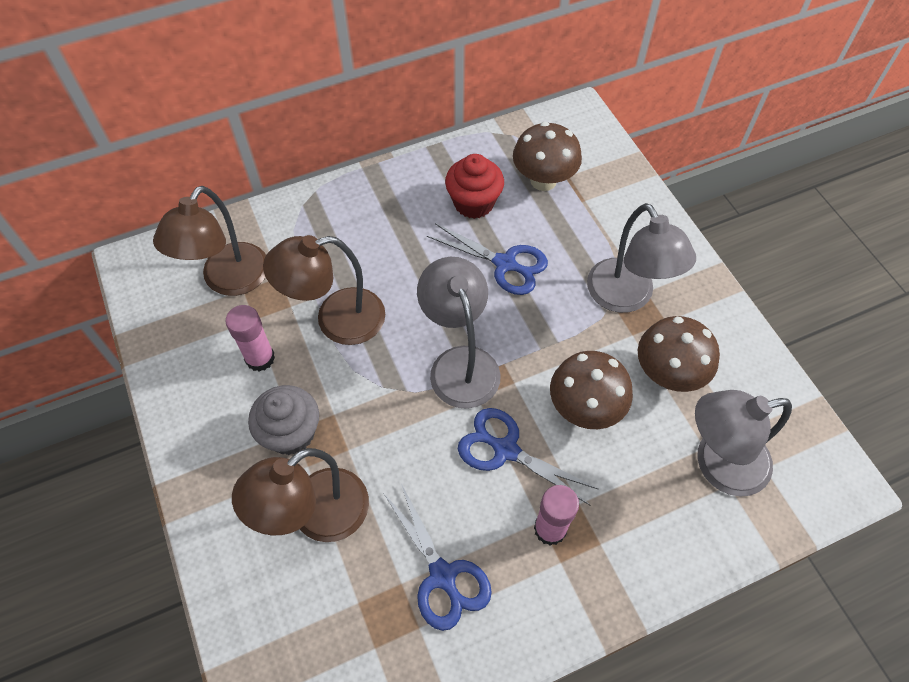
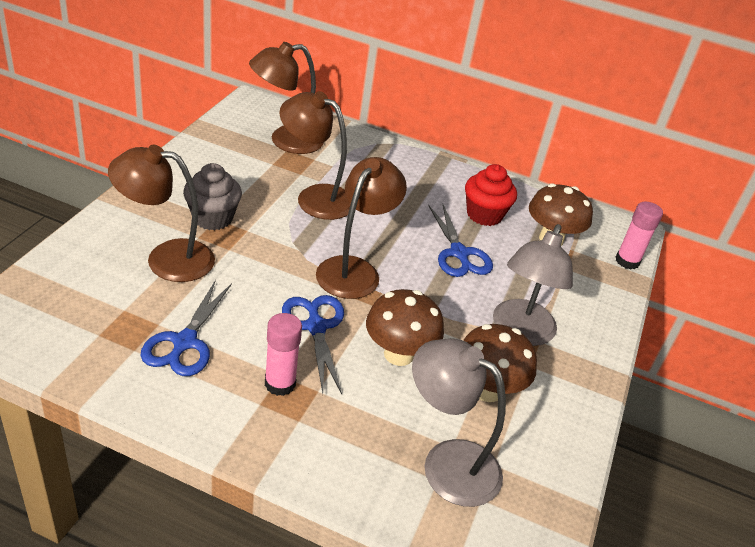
camera: 40 degrees right, 20 degrees down
(260, 358) = (249, 179): pink glue stick -> pink glue stick (627, 261)
(460, 363) = (354, 270): grey lamp -> brown lamp

